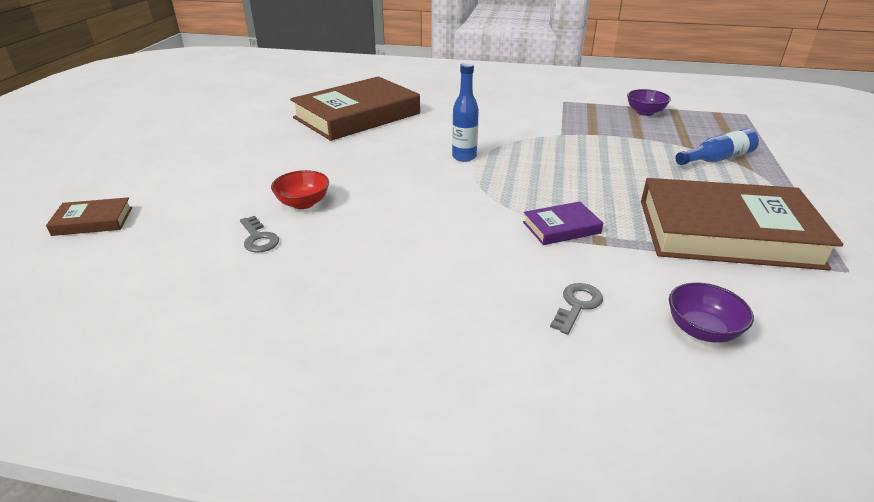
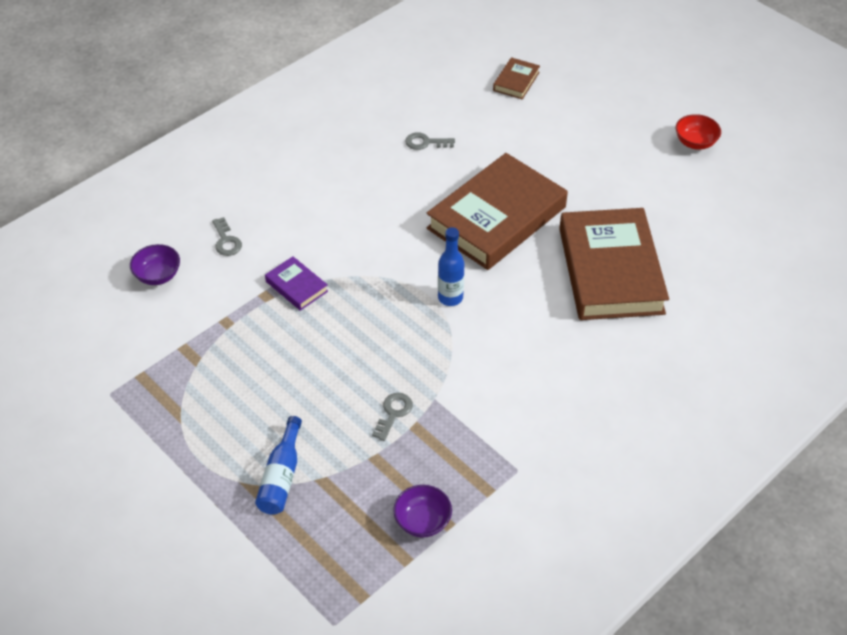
camera: 125 degrees right, 15 degrees up
(303, 203) = (454, 176): red bowl -> red bowl (695, 143)
(561, 227) = (296, 286): purple book -> purple book turned 60 degrees counterclockwise
(597, 142) = (393, 413): none -> grey key
(726, 233) = (201, 370): brown book -> brown book (496, 218)

